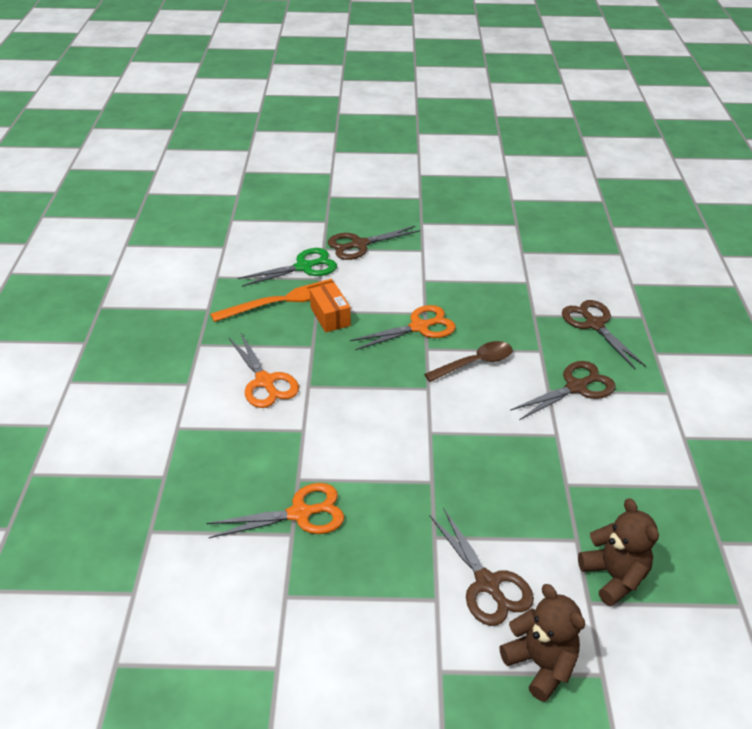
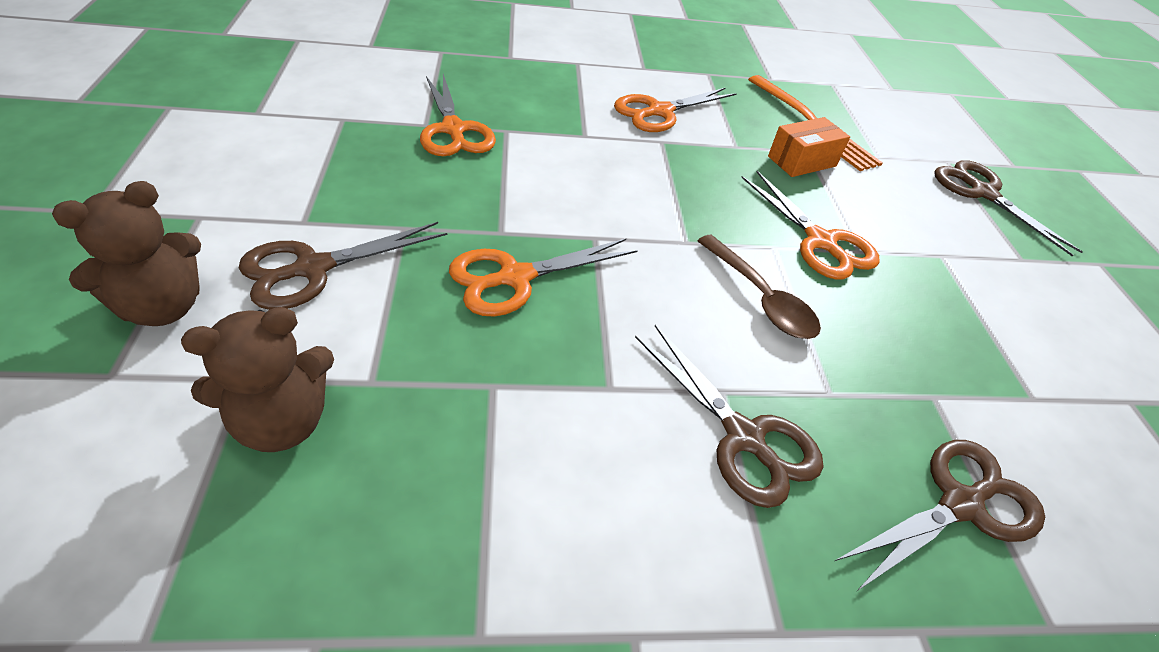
camera: 80 degrees right, 5 degrees up
(304, 267) = (894, 144): green scissors -> none
(477, 474) = (515, 278): none -> orange scissors

